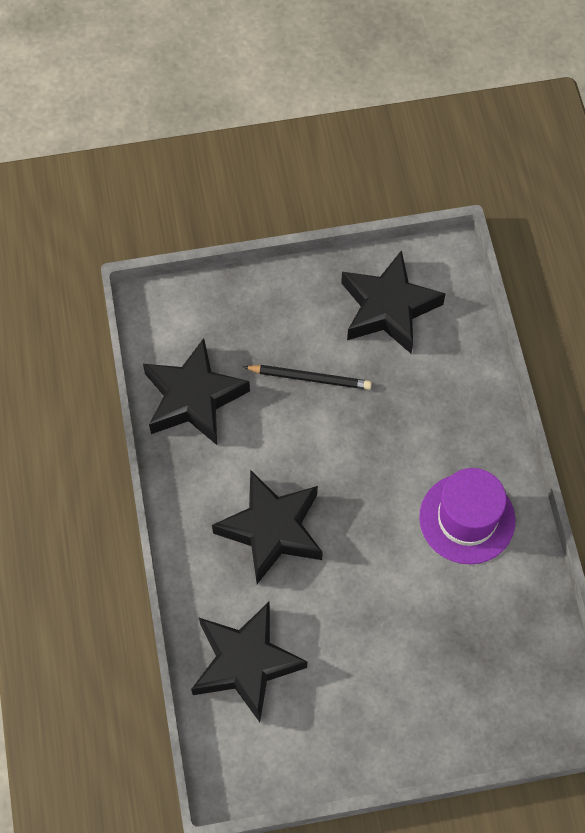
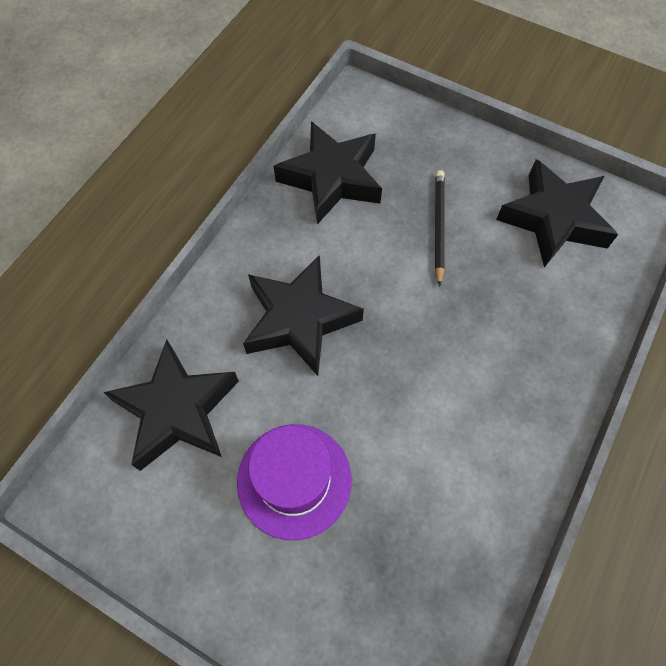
camera: 40 degrees right, 0 degrees up
(310, 378) = (438, 227): black pencil -> black pencil turned 135 degrees counterclockwise
(467, 519) = (479, 442): purple hat -> purple hat (294, 480)

